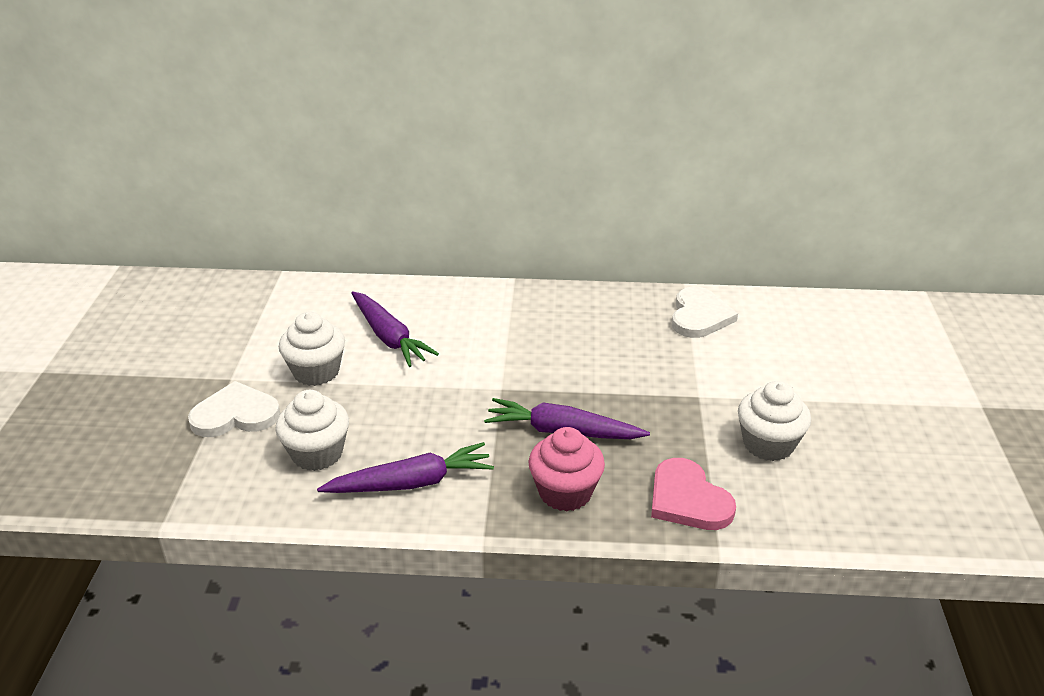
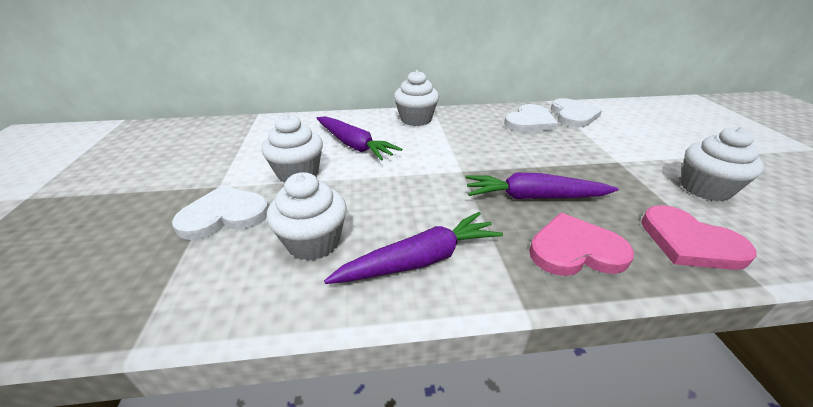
camera: 10 degrees left, 0 degrees up
(481, 302) = (416, 119): none -> white cupcake
(565, 492) = (575, 250): pink cupcake -> pink heart
(631, 321) = (529, 122): none -> white heart

